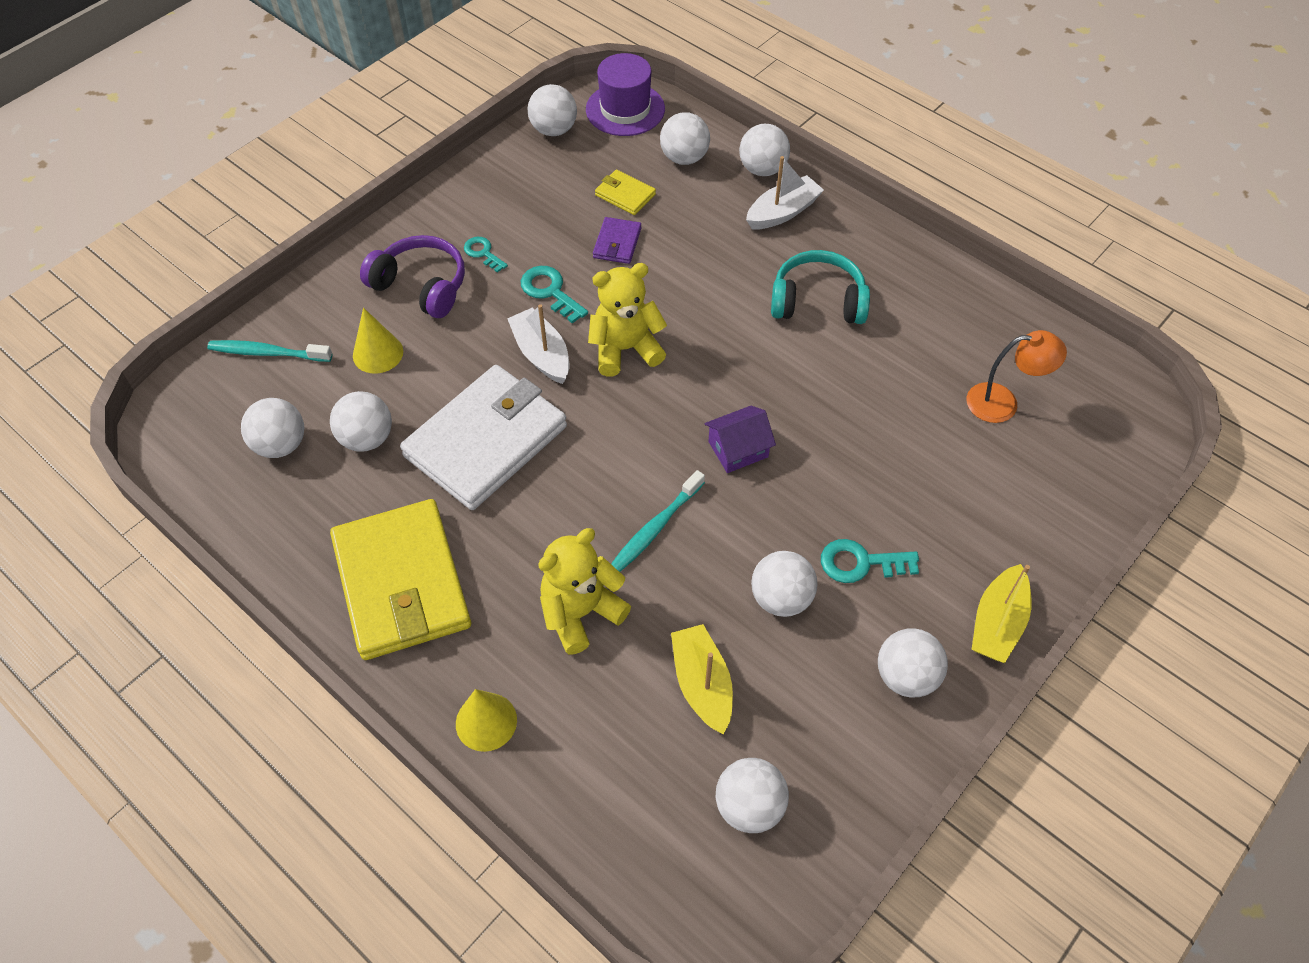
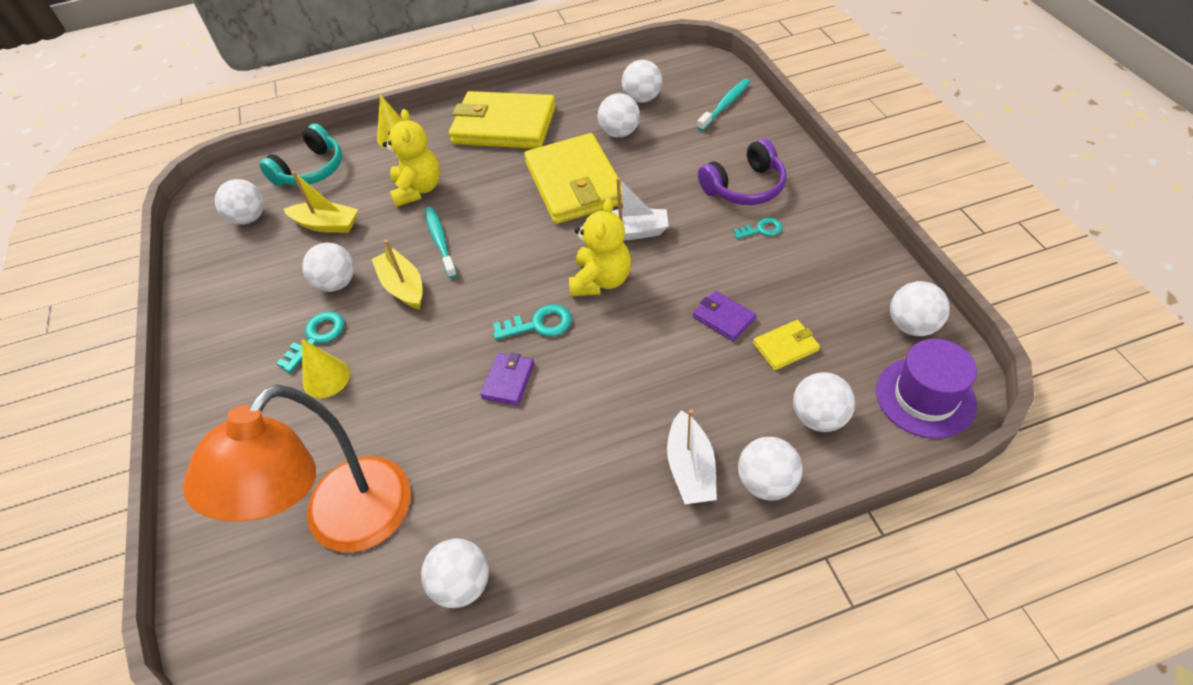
camera: 125 degrees right, 5 degrees down
(378, 353) = (690, 152): yellow cone -> yellow cone (326, 378)
(486, 441) = (575, 183): white wallet -> yellow wallet
(550, 291) = (692, 256): turquoise key -> turquoise key (539, 324)
(738, 449) = (460, 310): purple house -> none
(790, 363) = (508, 381): none -> purple wallet
(817, 301) = (558, 437): turquoise headphones -> turquoise headphones (311, 170)
(906, 676) = (231, 321): white ball -> white ball (462, 584)
(997, 623) = (204, 393): yellow boat -> yellow boat (403, 286)
(1003, 403) = (344, 524): orange lamp -> orange lamp, size x2.00

